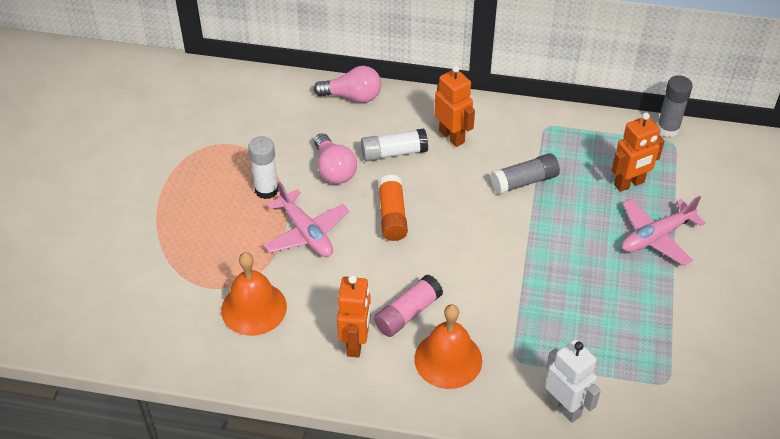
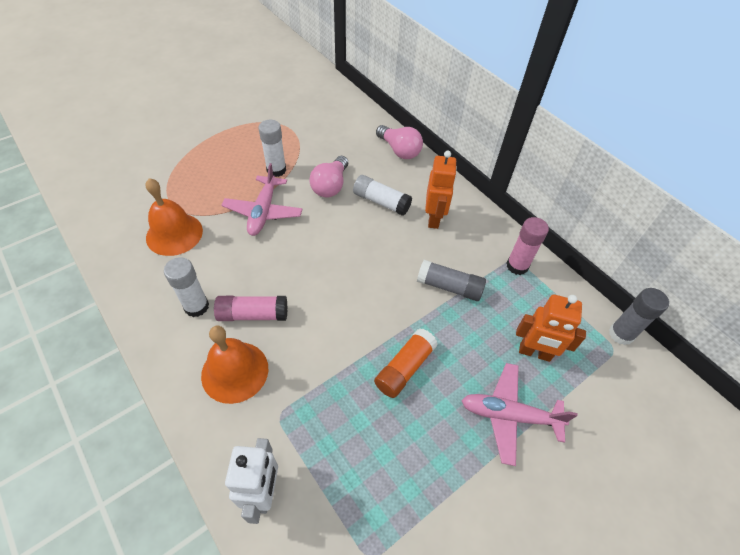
camera: 40 degrees right, 5 degrees up
(355, 343) = (196, 306): orange robot -> white glue stick
(392, 215) = (328, 241): orange glue stick -> orange glue stick (405, 368)
(553, 129) = (517, 266): none -> pink glue stick

